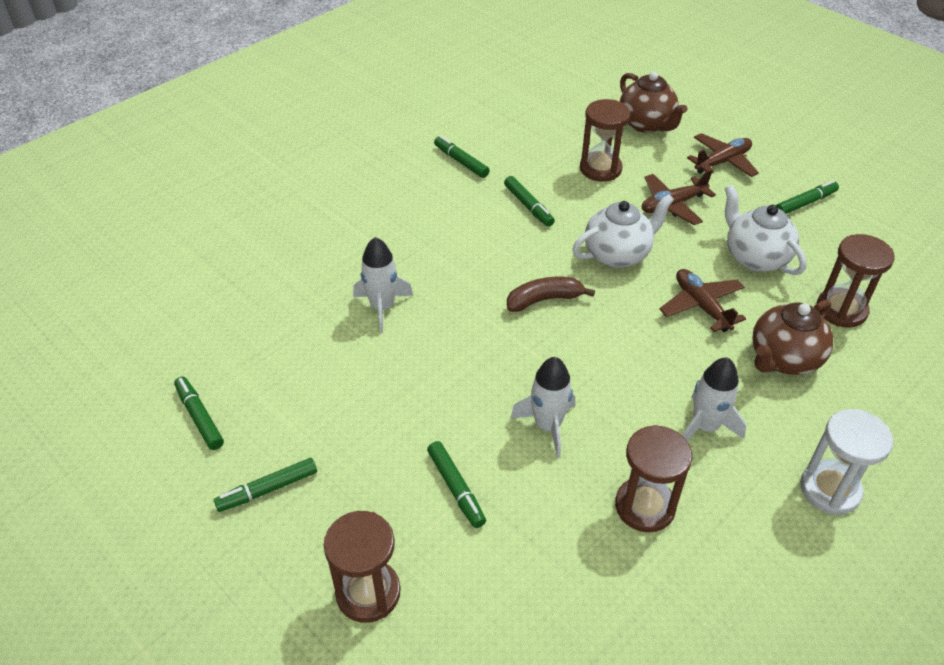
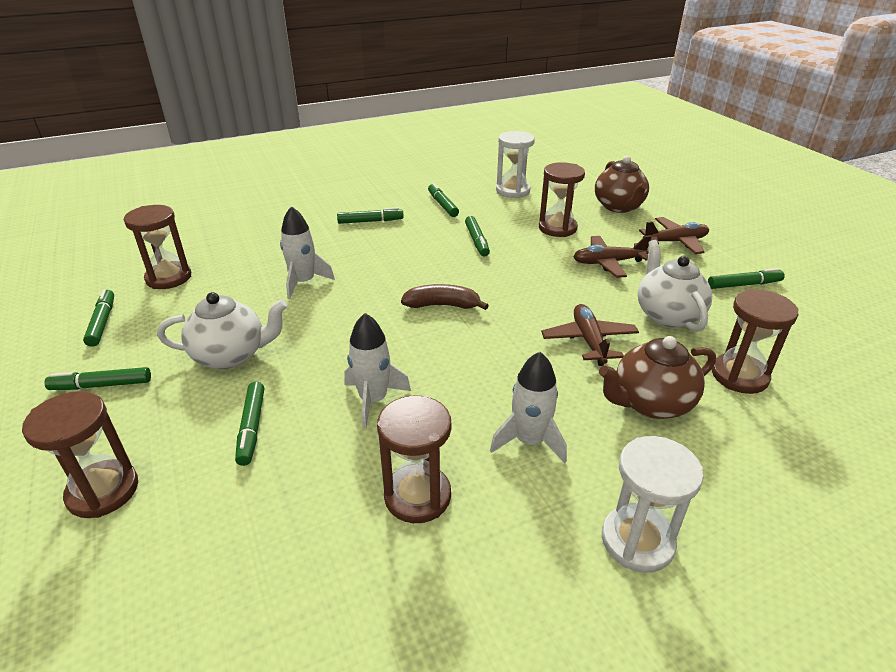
camera: 20 degrees right, 10 degrees down
(225, 340) = (169, 278): none -> brown hourglass
(396, 204) = (370, 221): none -> green marker
(525, 124) = (513, 191): none -> white hourglass
(618, 254) = (533, 287): white teapot -> white teapot (231, 355)

